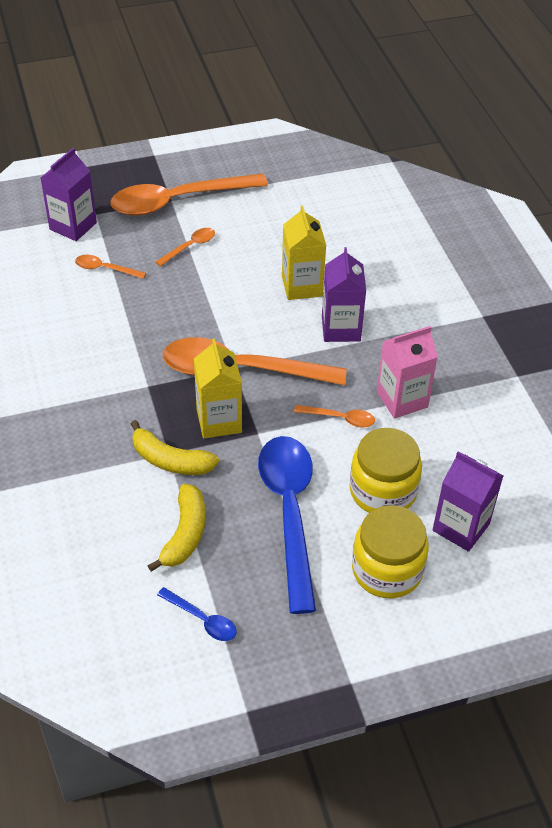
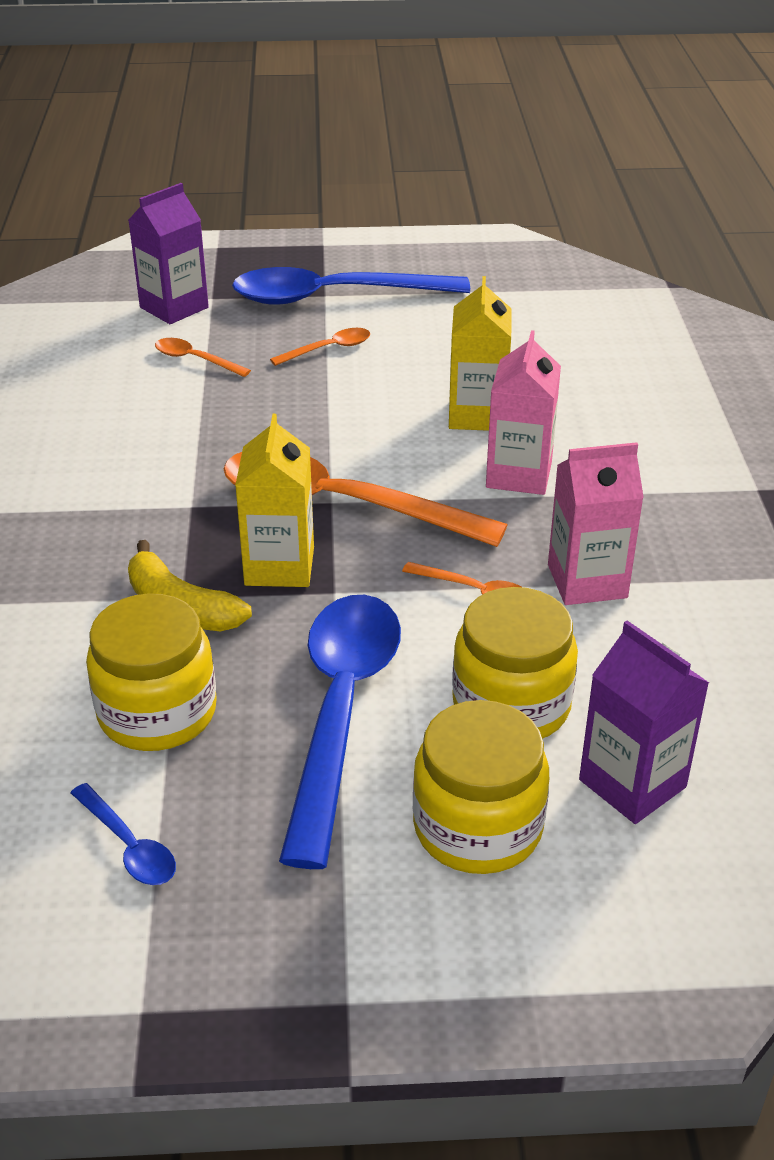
camera: 15 degrees right, 10 degrees down
(177, 201) = (333, 297): orange spoon -> blue spoon
(185, 534) = (157, 712): yellow banana -> yellow jar
(341, 328) = (519, 475): purple carton -> pink carton

